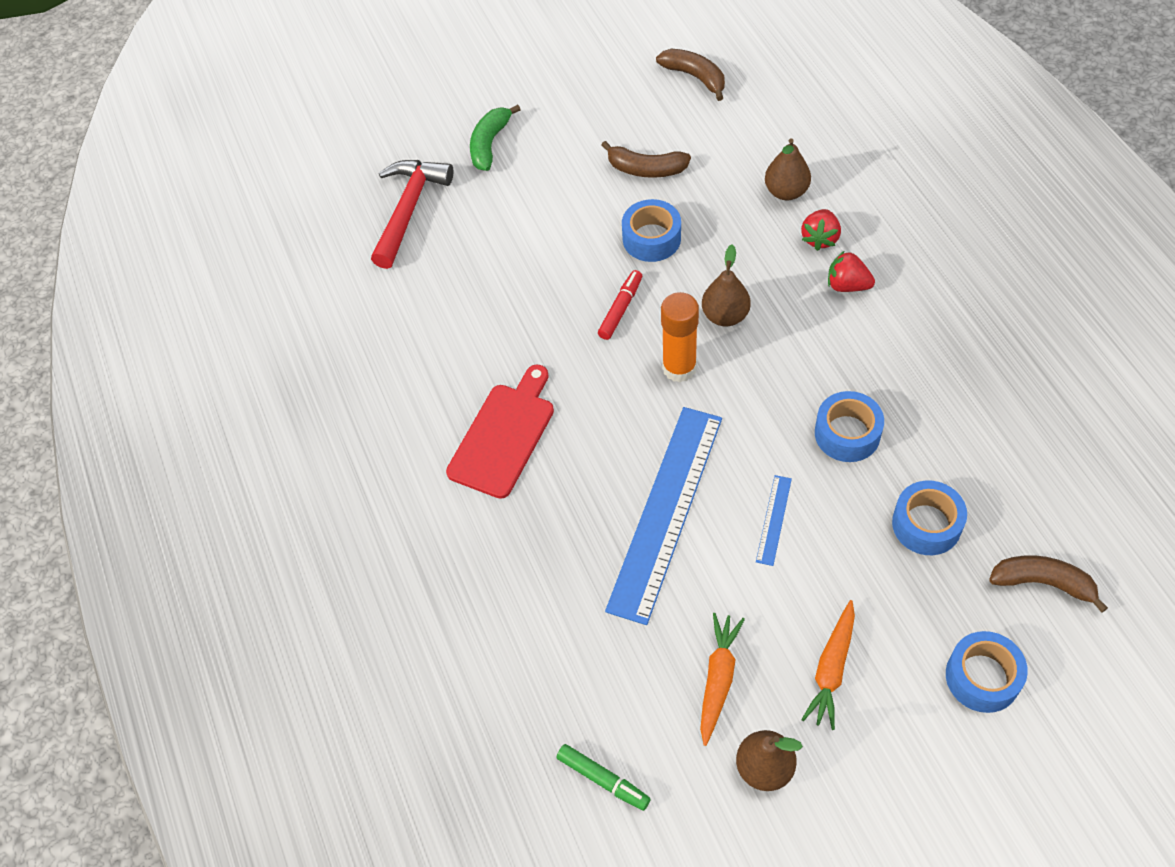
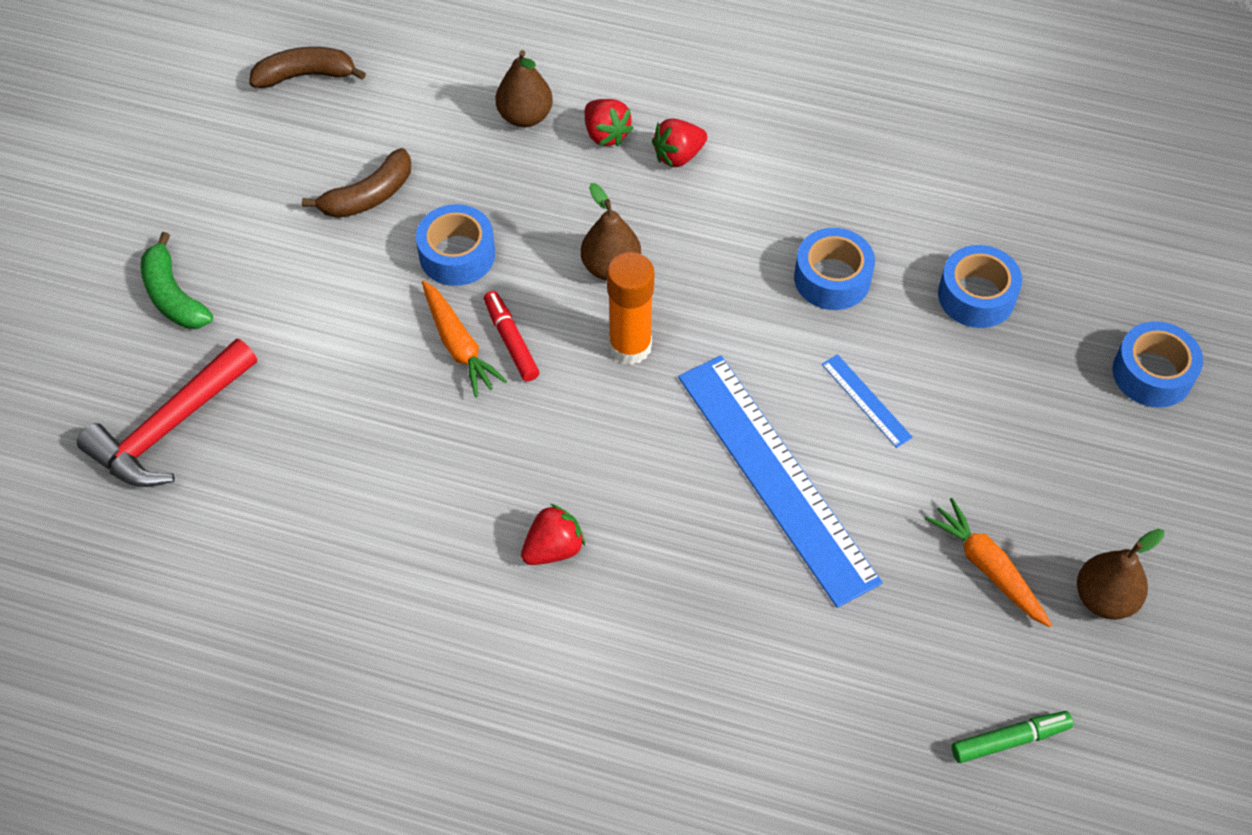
camera: 55 degrees left, 0 degrees up
(409, 209) = (169, 428): red hammer -> red hammer turned 105 degrees counterclockwise
(504, 436) = (553, 548): red cutting board -> red strawberry
(831, 669) = (1053, 474): orange carrot -> orange carrot (458, 345)
(1042, 583) = (1103, 264): brown banana -> none

